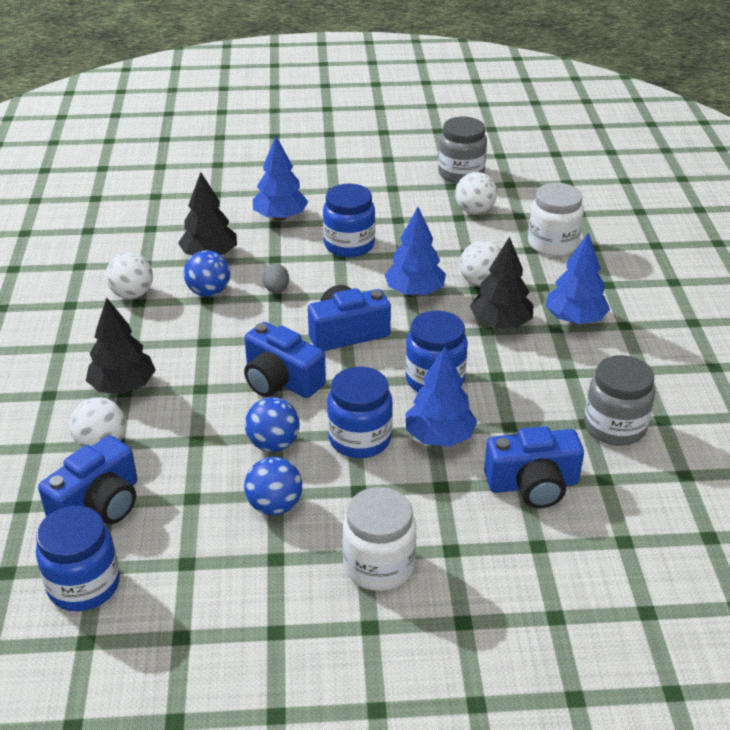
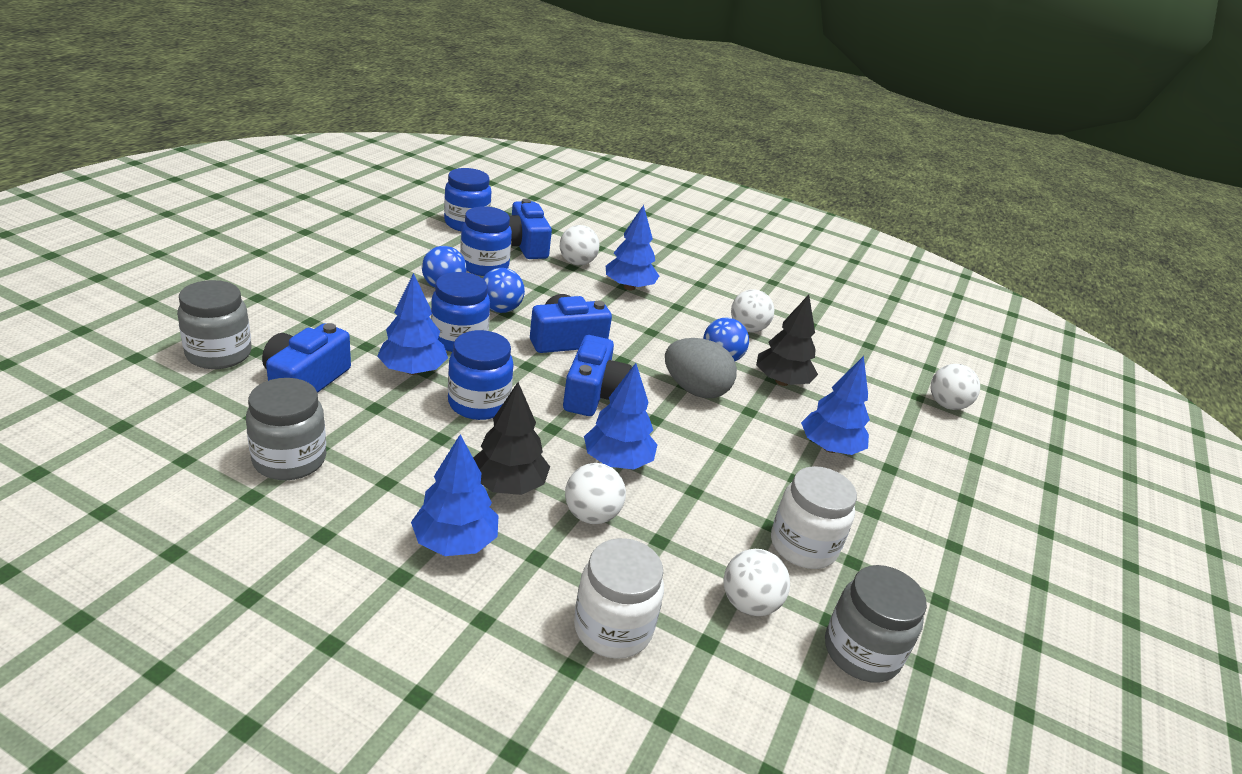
camera: 115 degrees right, 5 degrees down
(123, 386) = (629, 287): black tree -> blue tree
(153, 183) = (946, 405): none -> white ball
(276, 289) = (695, 390): grey egg -> grey egg, size x2.00
(349, 245) = (740, 464): blue jar -> blue jar (484, 266)
(379, 565) = (342, 294): white jar -> white jar (803, 546)
(573, 563) = (219, 354): none -> grey jar

